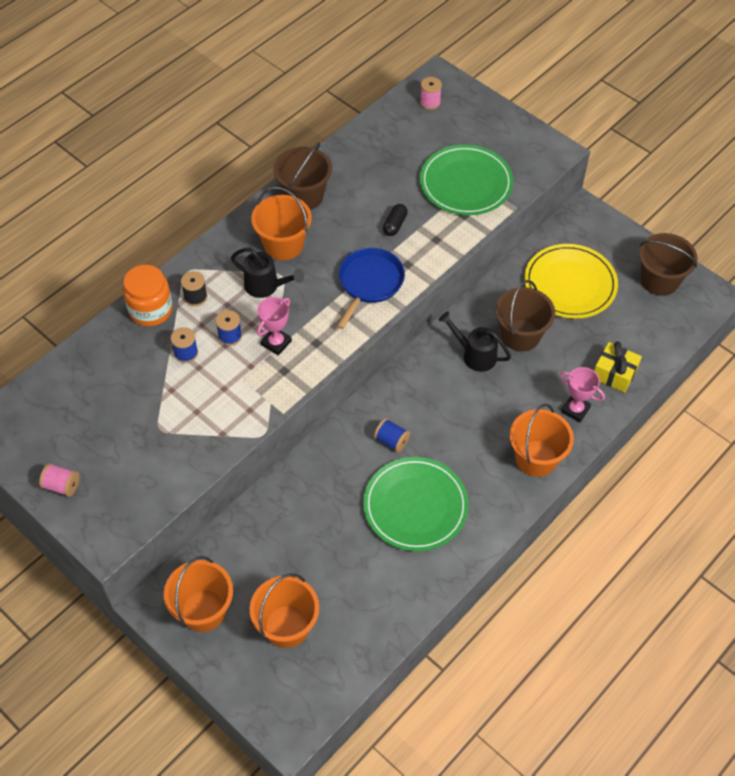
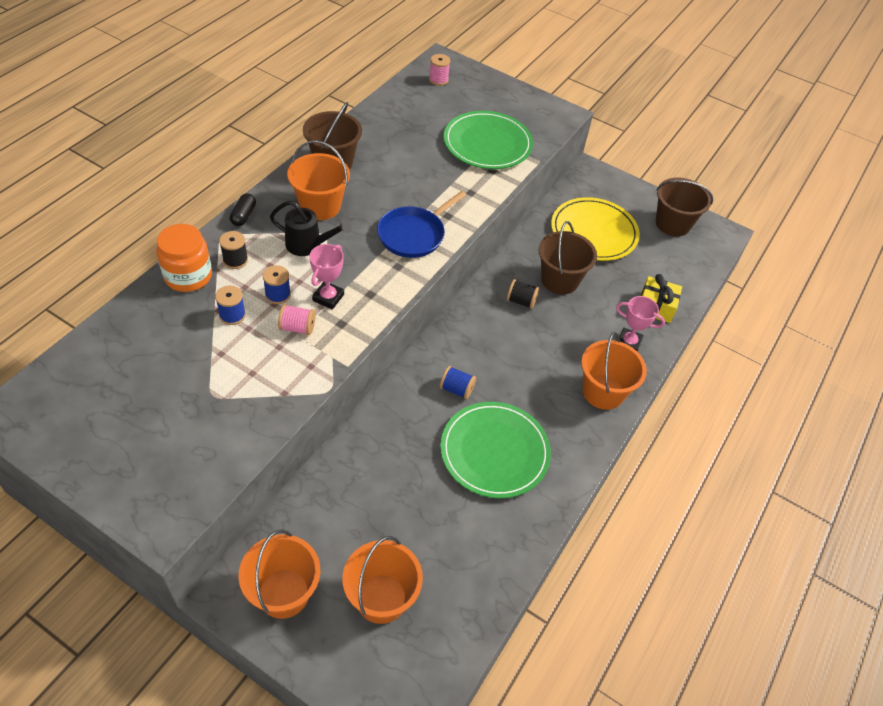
camera: 15 degrees left, 5 degrees down
(62, 486) = (103, 468): pink spool -> pink spool (297, 328)
(369, 283) = (413, 234): blue pan -> blue pan turned 150 degrees counterclockwise
(395, 225) = (428, 182): black capsule -> black capsule (243, 215)
(475, 355) = (521, 301): black watering can -> black spool

